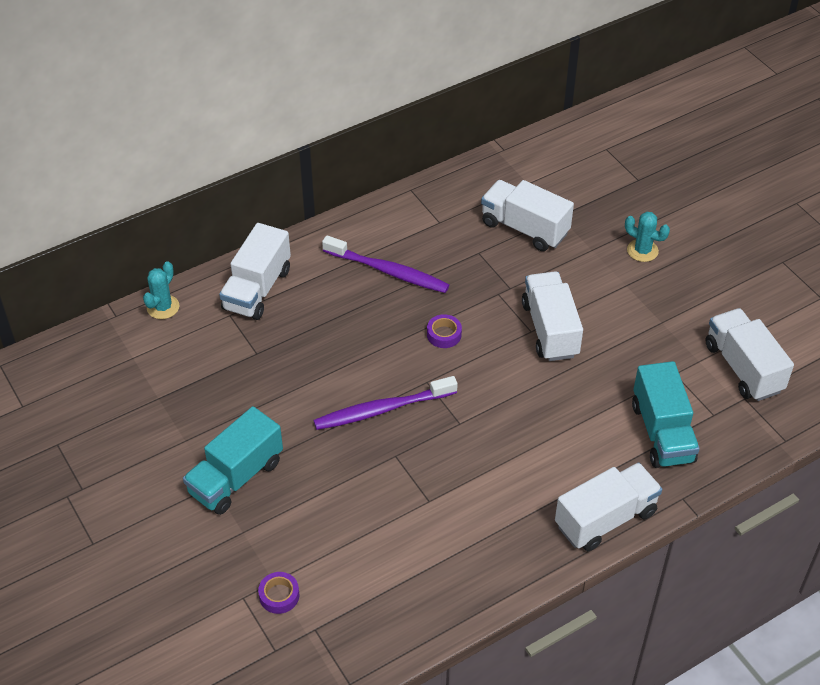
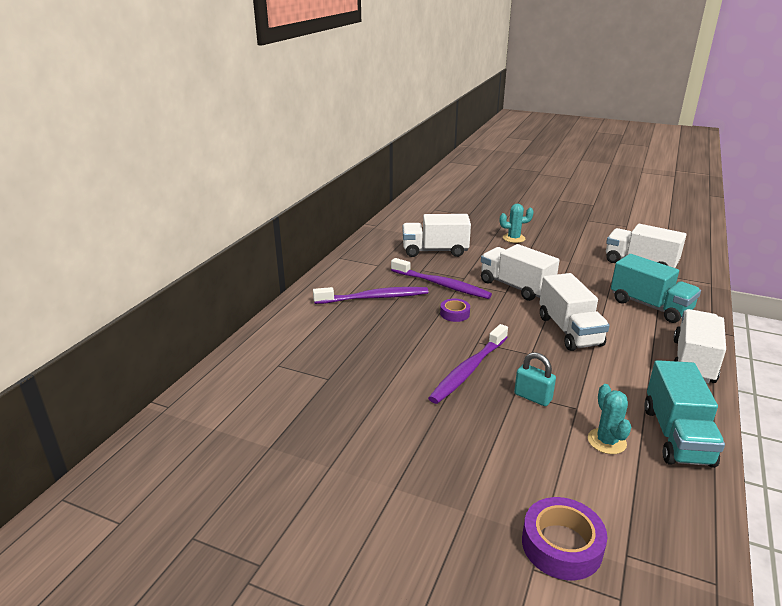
camera: 35 degrees left, 20 degrees down
(163, 307) = (211, 383): turquoise cactus -> turquoise cactus (606, 441)
(236, 477) = (409, 471): turquoise truck -> turquoise truck (676, 436)
(257, 289) = (285, 342): white truck -> white truck (569, 331)
(279, 595) = (561, 545): purple tape -> purple tape, size x1.66
(405, 469) = (533, 397): none -> turquoise padlock
(474, 287) = (441, 285): none -> purple toothbrush

